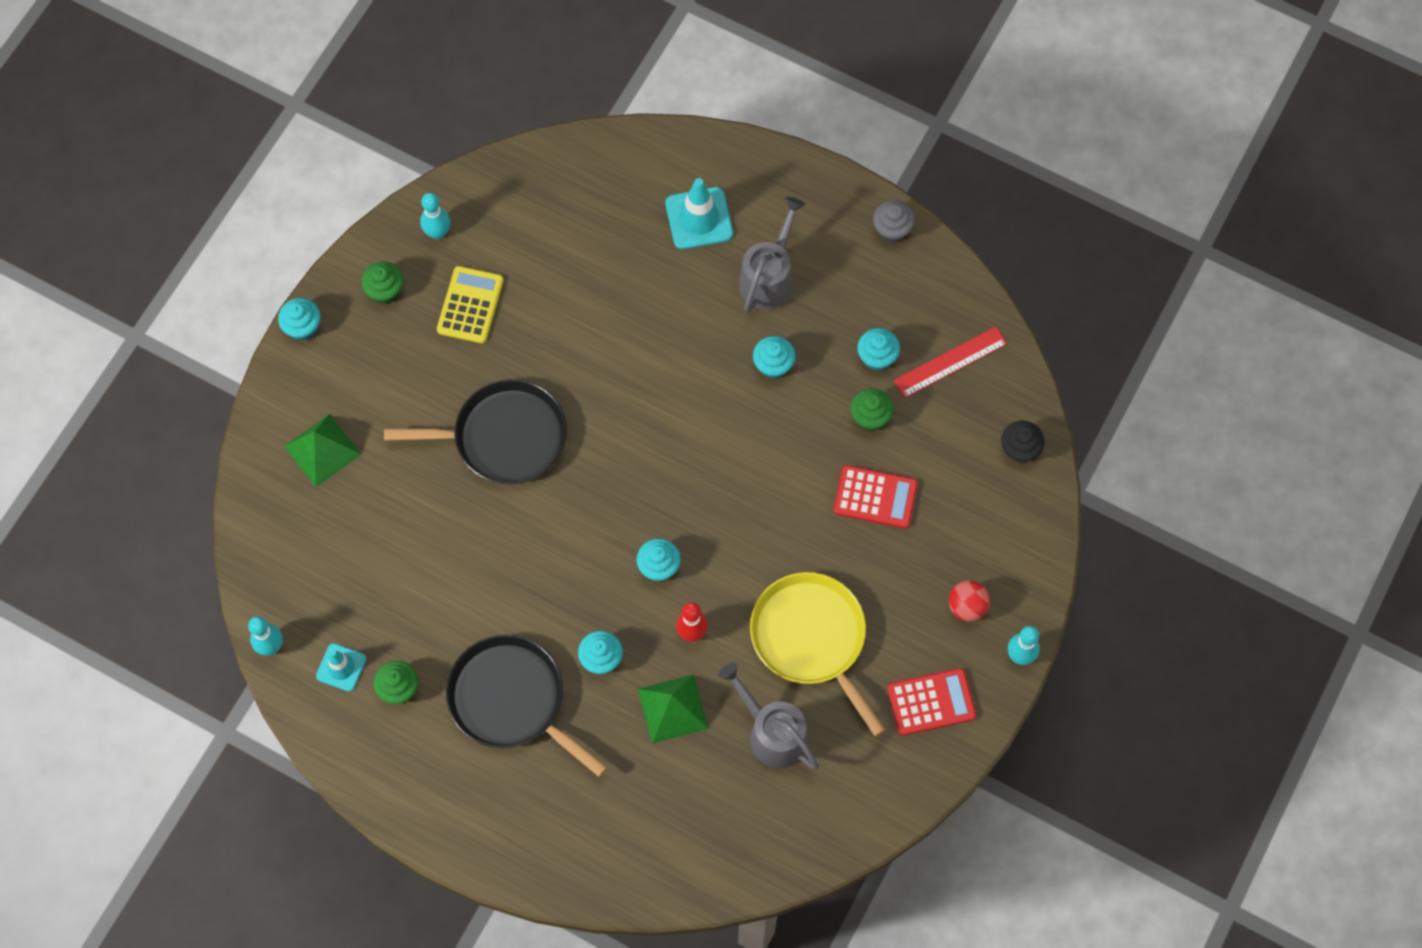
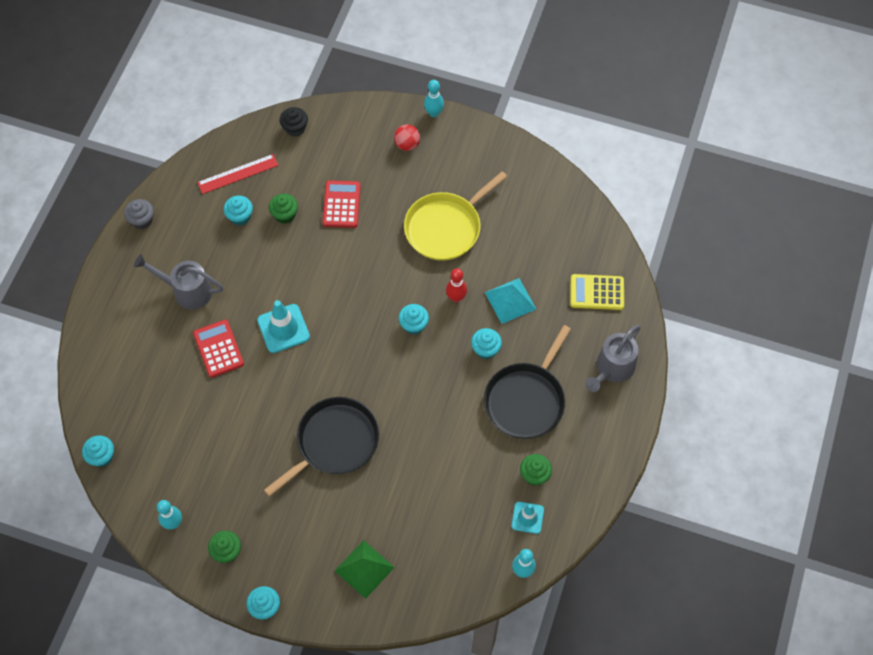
camera: 100 degrees left, 5 degrees down
(470, 305) = (232, 487): yellow calculator -> yellow calculator (597, 292)
(504, 437) = (334, 442): black pan -> black pan turned 60 degrees clockwise
(673, 708) = (510, 300): green pyramid -> turquoise pyramid
(699, 218) = (144, 343): turquoise traffic cone -> turquoise traffic cone (283, 328)
(771, 732) = (513, 241): grey watering can -> grey watering can (612, 369)
(773, 365) = (254, 278): turquoise cupcake -> turquoise cupcake (102, 456)
(931, 702) = (473, 156): red calculator -> red calculator (218, 349)
(950, 362) = (238, 174): red ruler -> red ruler turned 75 degrees counterclockwise

